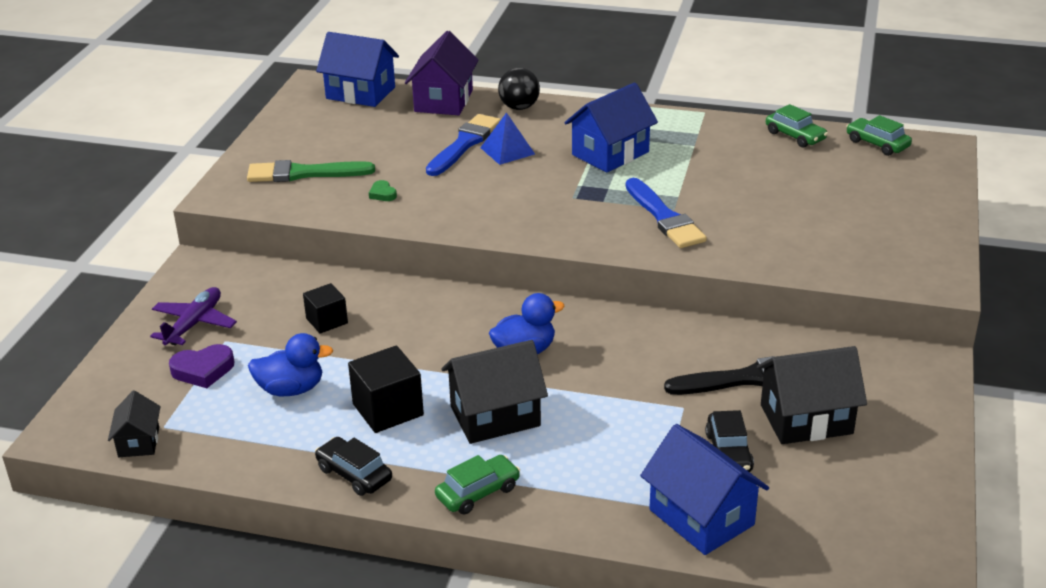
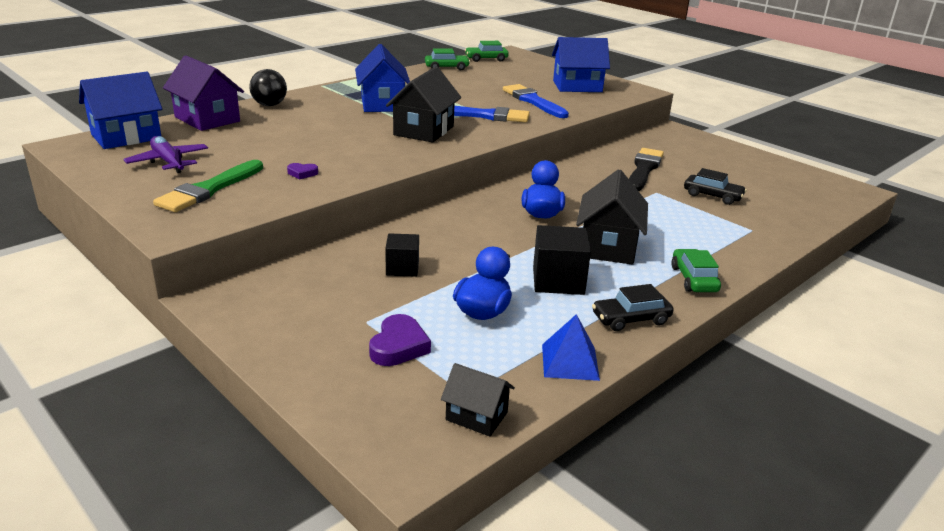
camera: 60 degrees left, 5 degrees down
(194, 324) = (314, 329): purple plane -> purple plane (168, 162)
(382, 194) = (302, 173): green heart -> purple heart
(464, 144) = (284, 131): blue brush -> blue brush (533, 101)
(507, 150) = (321, 124): blue pyramid -> blue pyramid (570, 362)
(701, 517) = (771, 222): blue house -> blue house (577, 86)
(806, 419) = (698, 169): black house -> black house (423, 130)

